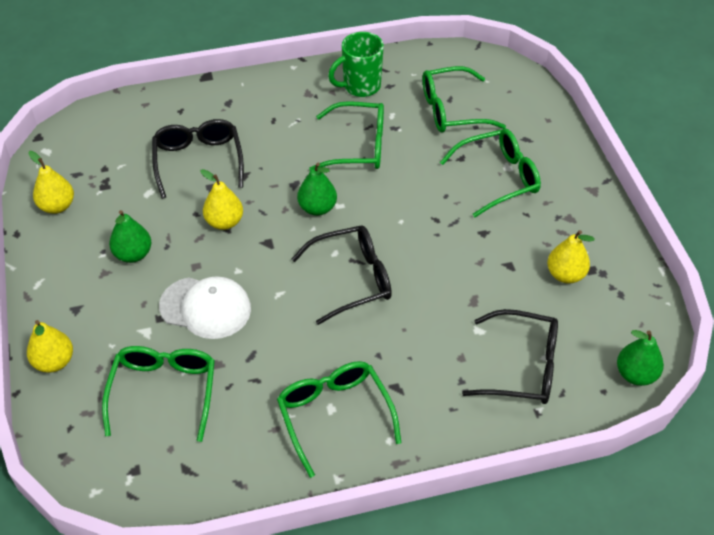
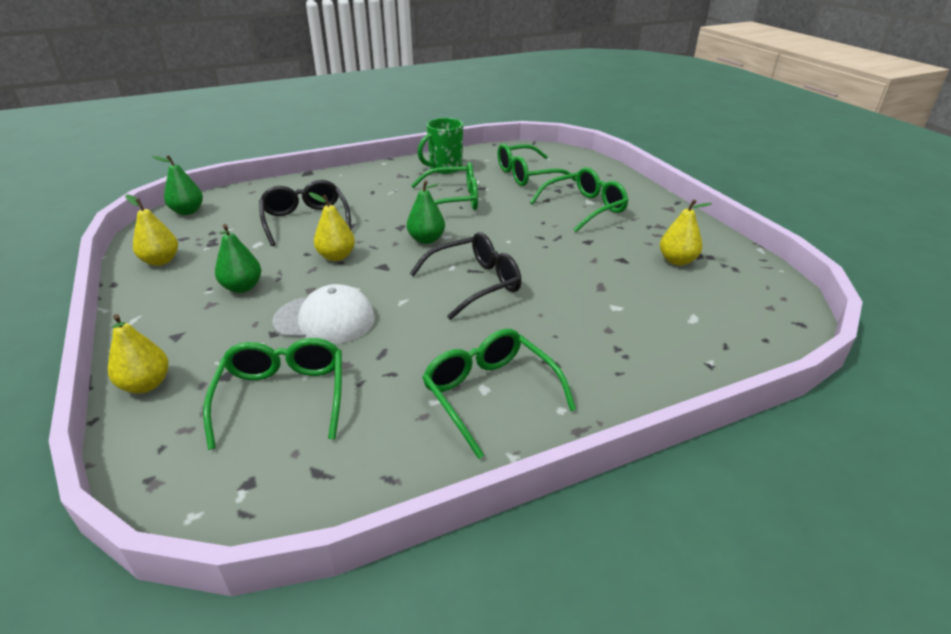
camera: 10 degrees left, 15 degrees down
(522, 367) = (674, 330): black glasses -> none
(635, 374) = (788, 323): green pear -> green pear (188, 211)

